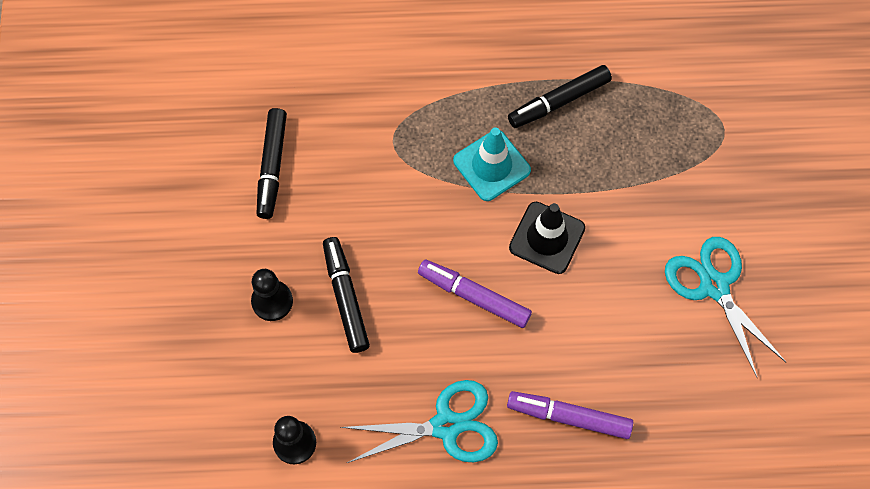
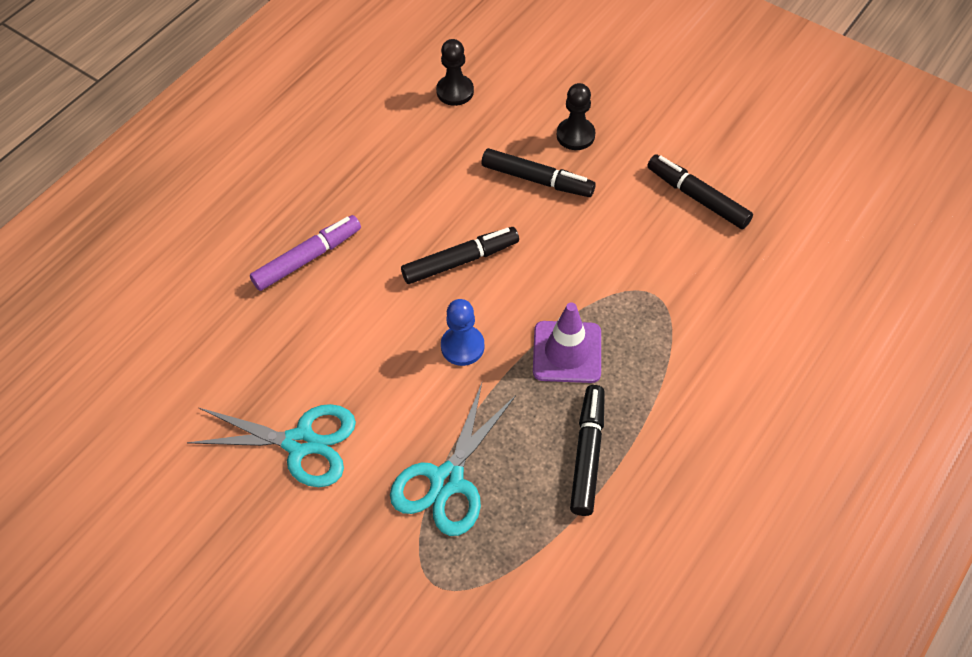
camera: 130 degrees right, 10 degrees down
(446, 426) = (379, 180): turquoise scissors -> turquoise scissors (447, 480)
(474, 296) = (460, 261): purple marker -> black marker
(491, 165) = (567, 352): turquoise traffic cone -> purple traffic cone
(547, 238) = (462, 346): black traffic cone -> blue pawn

